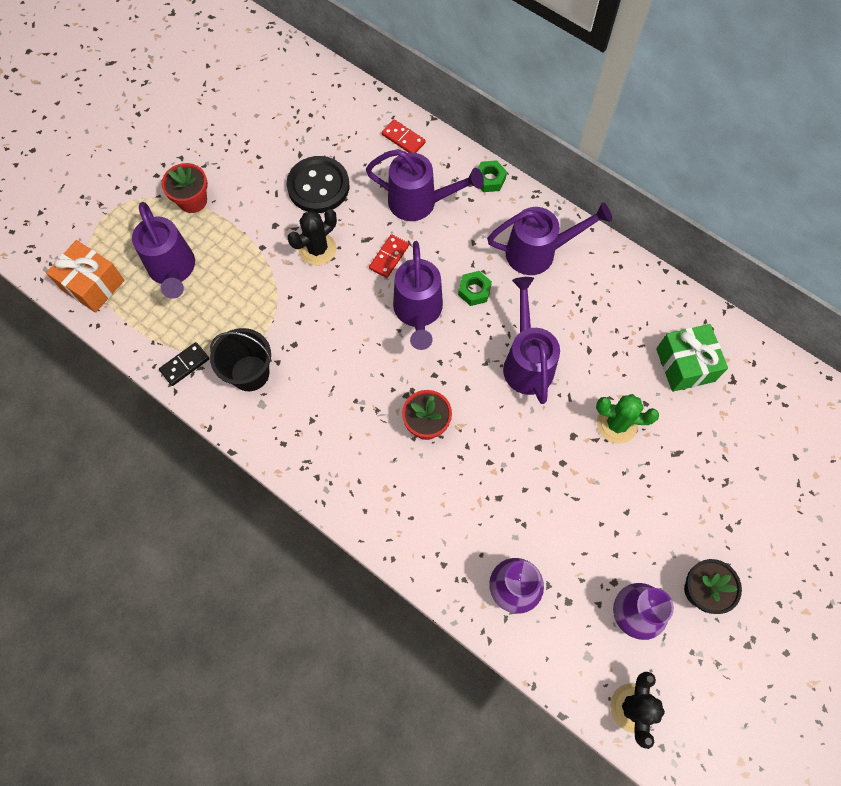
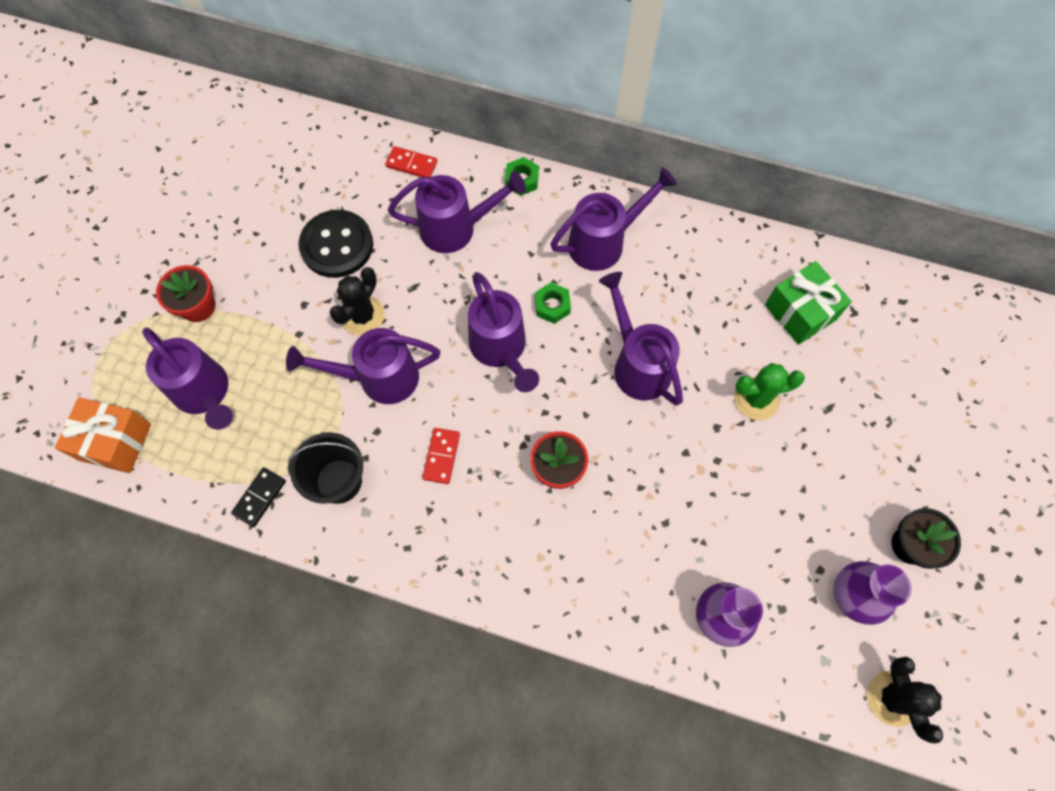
camera: 20 degrees left, 0 degrees up
(312, 303) = (379, 378): none -> purple watering can
(389, 257) = (446, 299): red domino -> red domino (441, 456)

